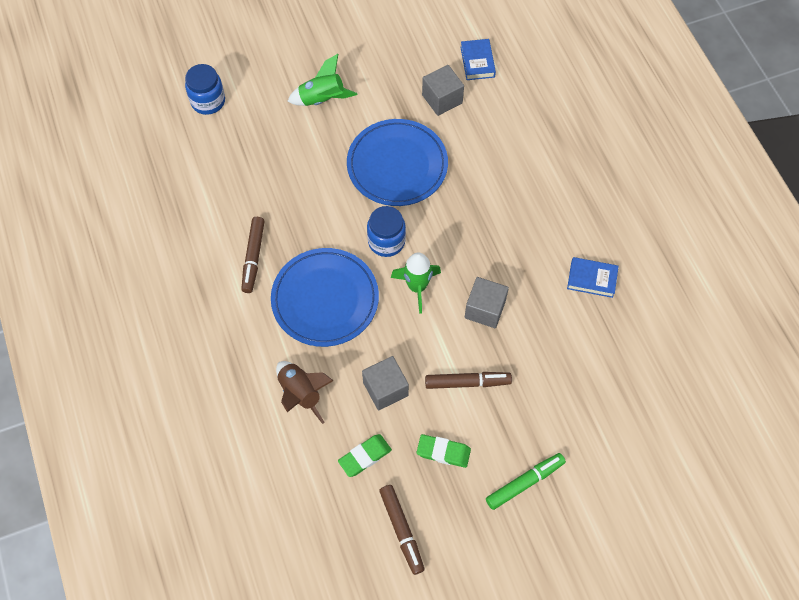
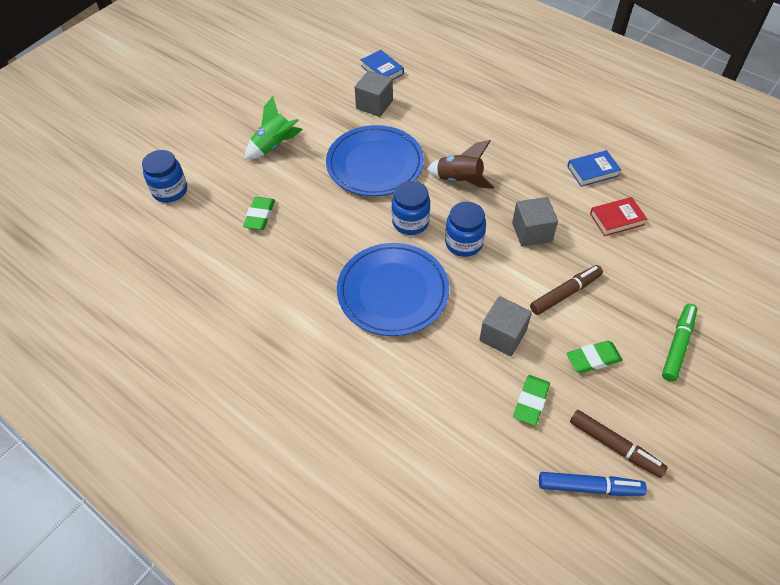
camera: 30 degrees left, 10 degrees down
(253, 257) = (301, 291): brown marker -> none
(265, 166) = (260, 216): none -> green eraser
(301, 393) = (431, 380): brown rocket -> brown rocket (459, 180)
(356, 548) = (589, 487): none -> blue marker
(417, 287) = (463, 243): green rocket -> blue jar
(572, 339) = (616, 219): none -> red book

